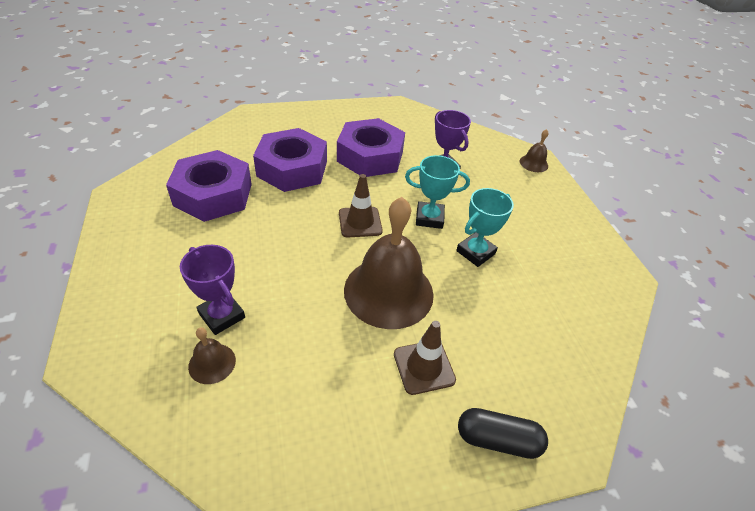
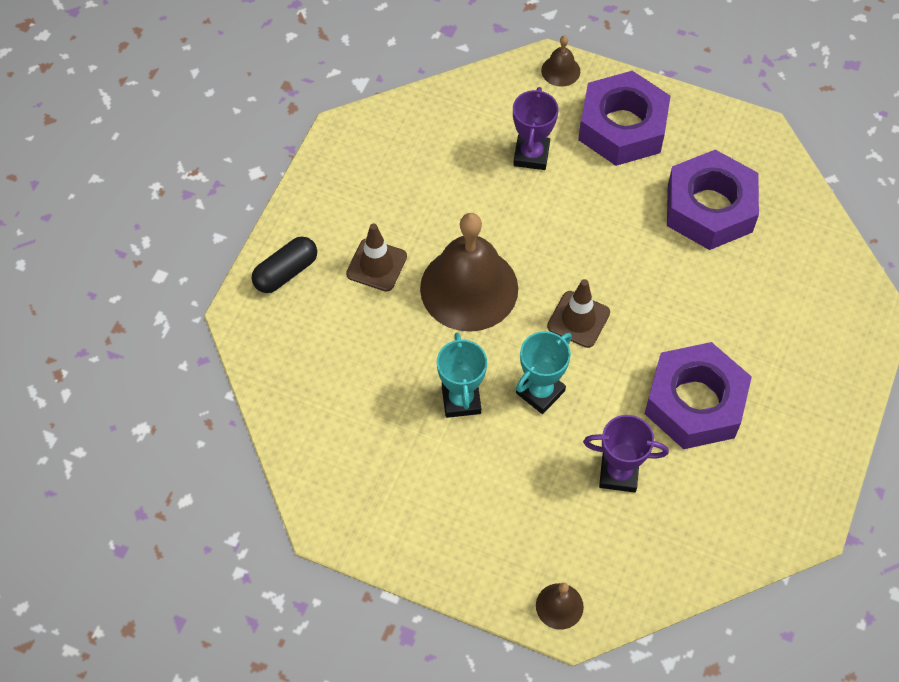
camera: 130 degrees right, 15 degrees up
(212, 363) = (487, 132): brown bell -> brown bell (560, 70)
(222, 315) = (531, 155): purple trophy -> purple trophy turned 75 degrees counterclockwise
(292, 168) = (717, 303): purple nut -> purple nut (622, 127)

